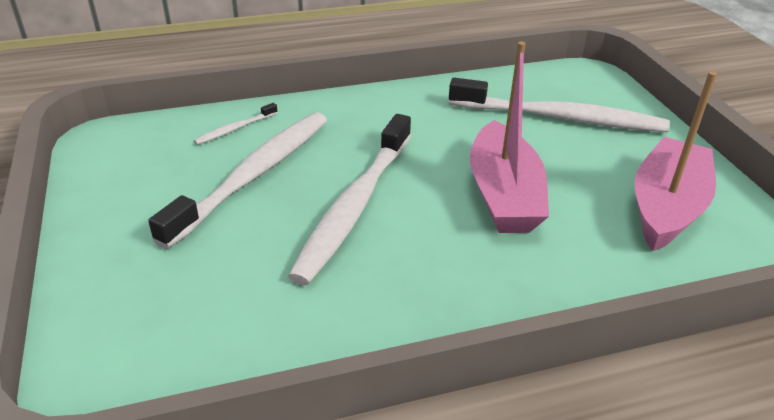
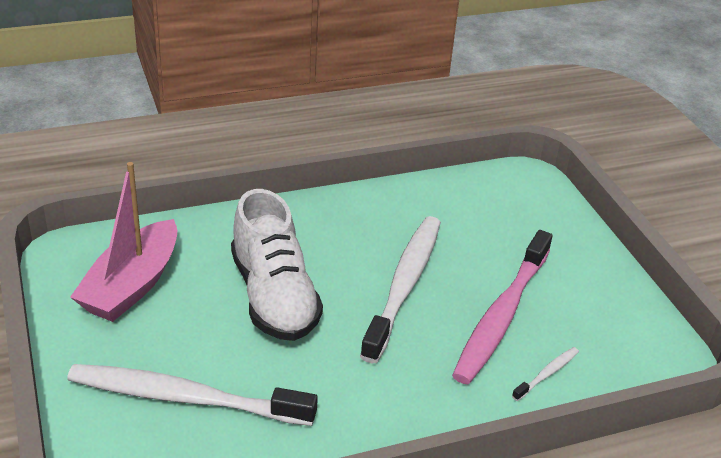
camera: 175 degrees right, 0 degrees up
(254, 175) = (501, 316): white toothbrush -> pink toothbrush
(504, 195) = (274, 296): pink boat -> white shoe

